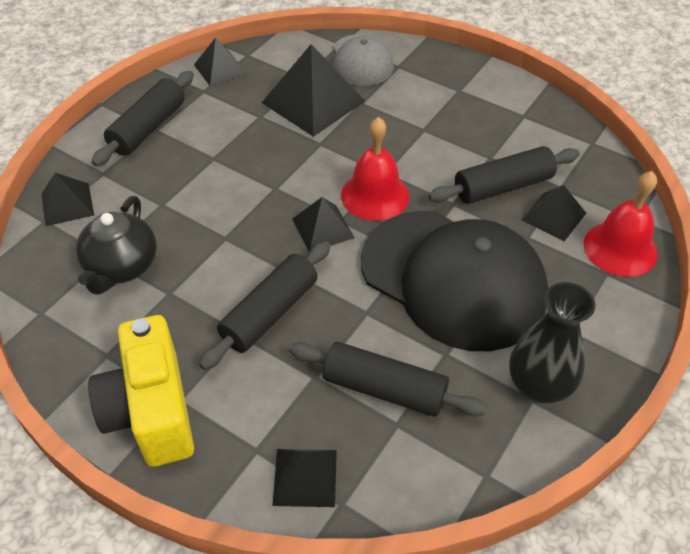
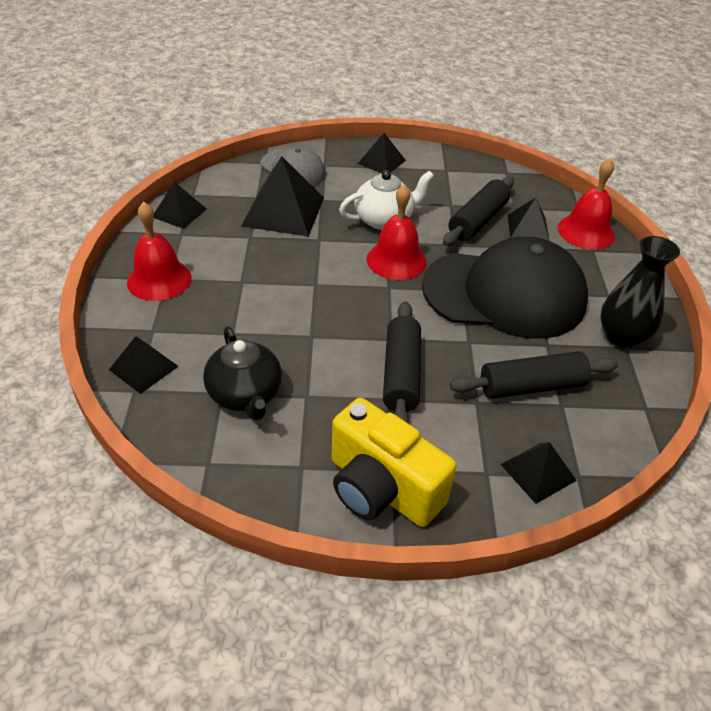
camera: 35 degrees left, 5 degrees down
(148, 128) = (159, 279): black rolling pin -> red bell
(323, 228) = (381, 298): black pyramid -> black pyramid (381, 162)
(403, 147) = (384, 219): none -> white teapot

